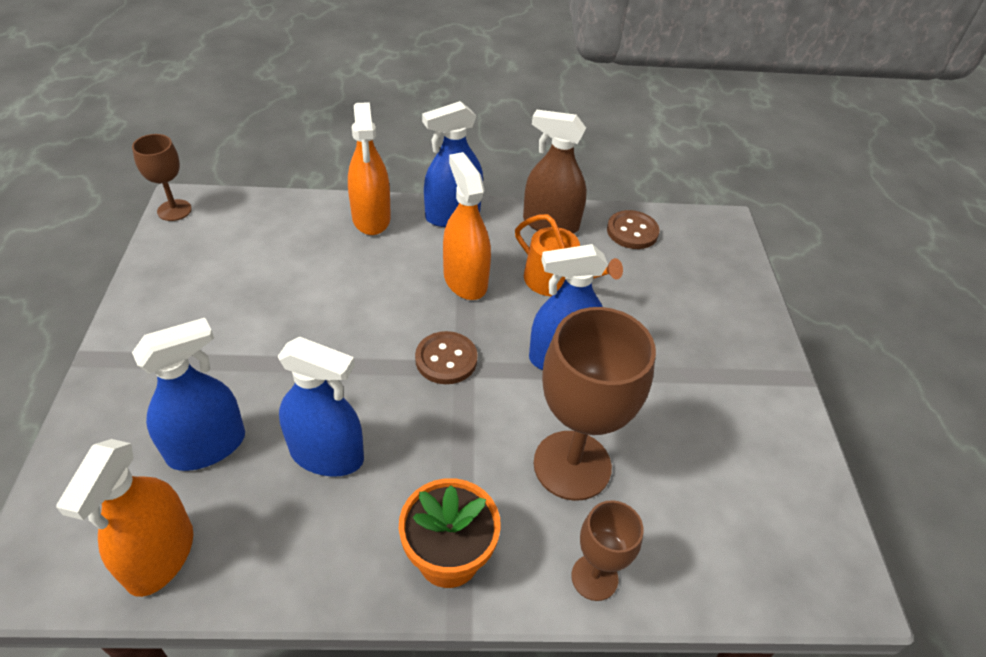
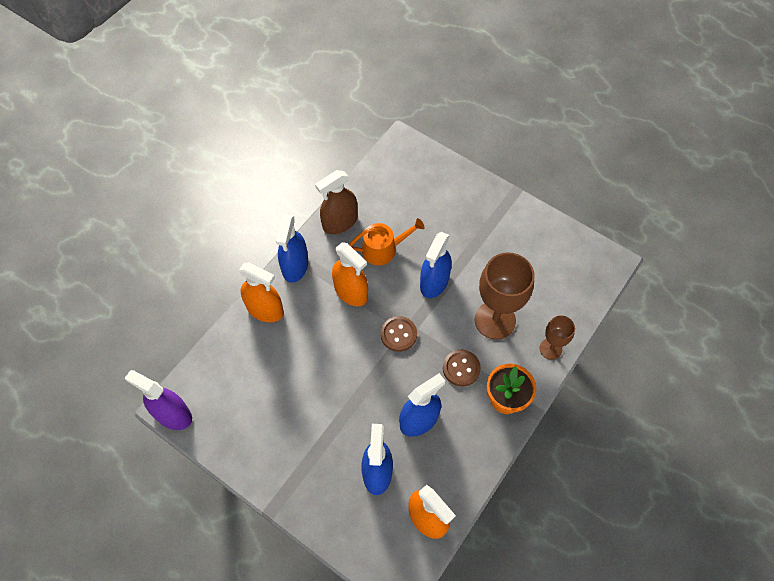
camera: 50 degrees left, 15 degrees up
(174, 210) = (173, 415): brown goblet -> purple spray bottle
(465, 280) = (351, 292): orange spray bottle -> orange spray bottle turned 150 degrees counterclockwise
(632, 231) = (375, 188): brown button -> brown button (461, 368)

